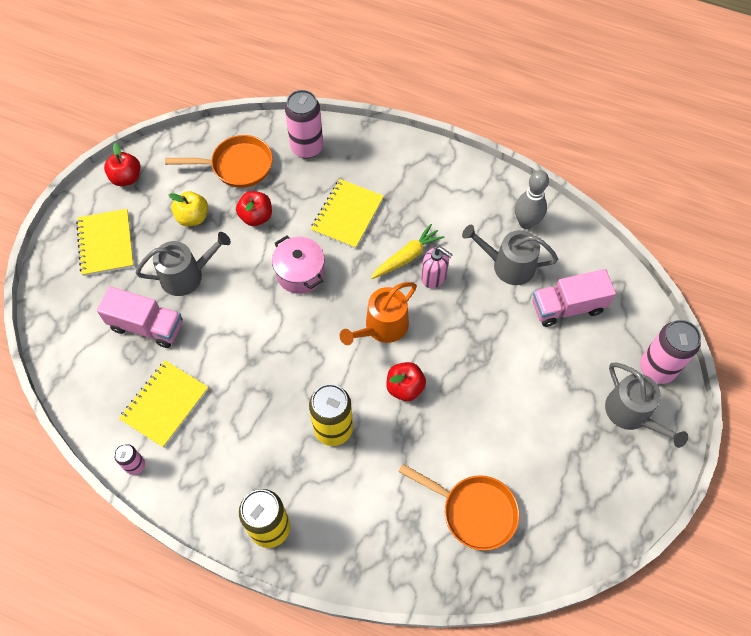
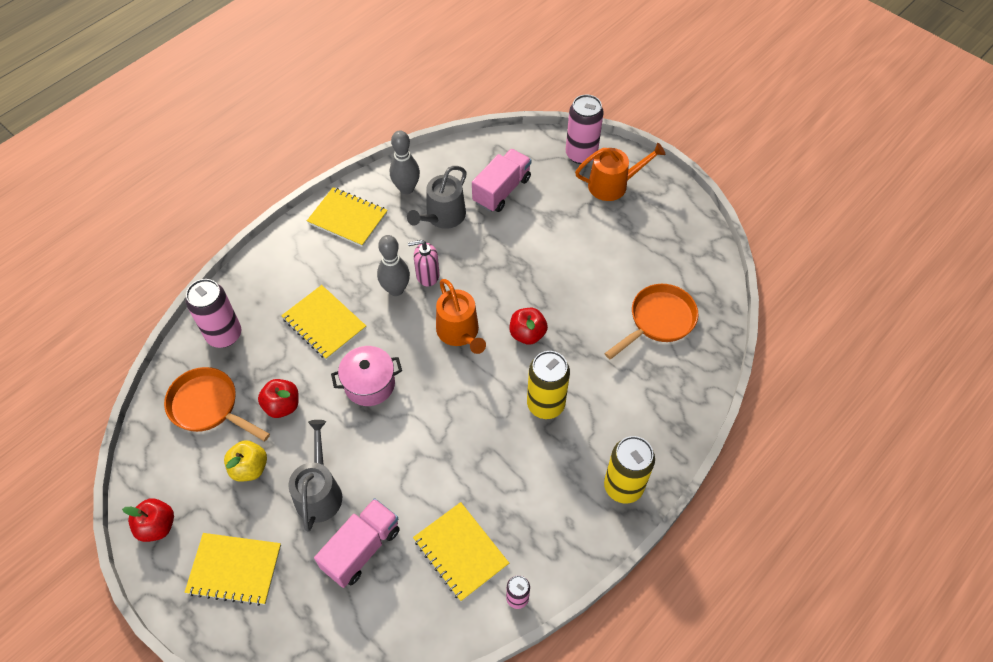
camera: 70 degrees left, 5 degrees down
(237, 166) = (208, 406): orange pan -> orange pan turned 75 degrees counterclockwise
(406, 257) = (396, 289): yellow carrot -> grey bowling pin
(434, 277) = (427, 275): pink soap dispenser -> pink soap dispenser turned 150 degrees counterclockwise
(467, 188) = (348, 218): none -> yellow notebook
(567, 307) = (502, 190): pink truck -> pink truck turned 150 degrees counterclockwise
(632, 413) = (613, 185): grey watering can -> orange watering can

